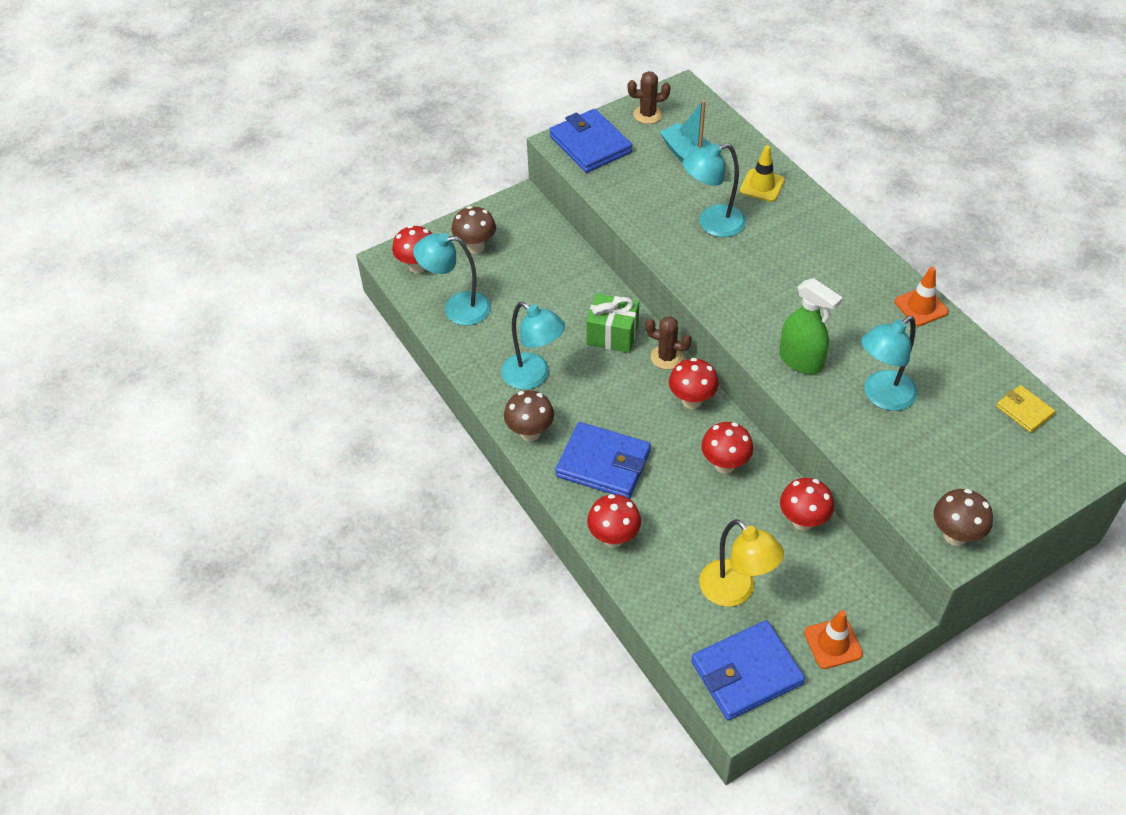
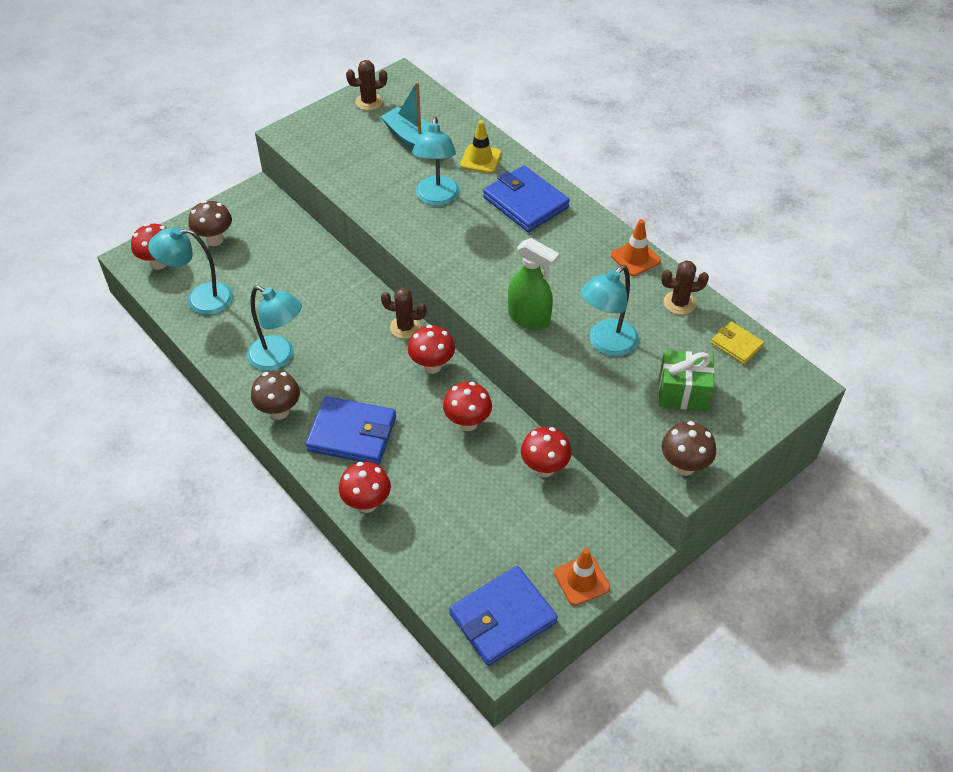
camera: 10 degrees left, 0 degrees up
(590, 144) = (316, 133): blue wallet -> blue wallet (525, 202)
(612, 335) = (352, 311): green gift -> green gift (683, 392)
(712, 224) = (437, 198): turquoise lamp -> turquoise lamp turned 60 degrees counterclockwise
(735, 591) = (486, 542): yellow lamp -> none
(965, 360) = (679, 303): none -> brown cactus

